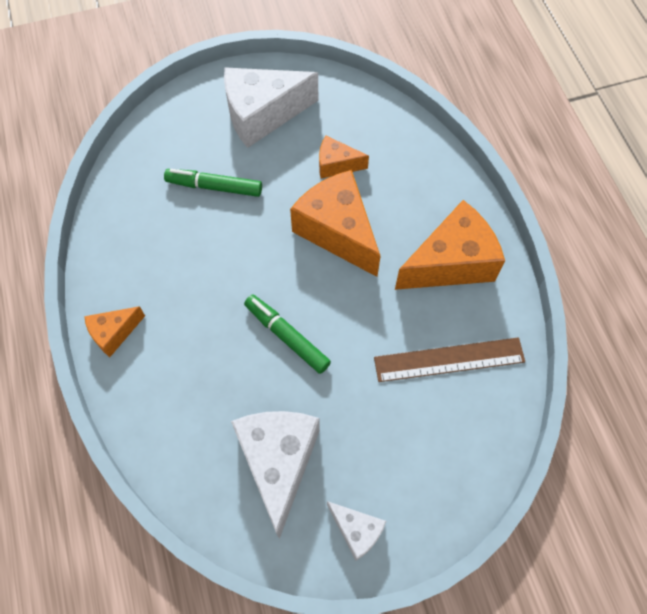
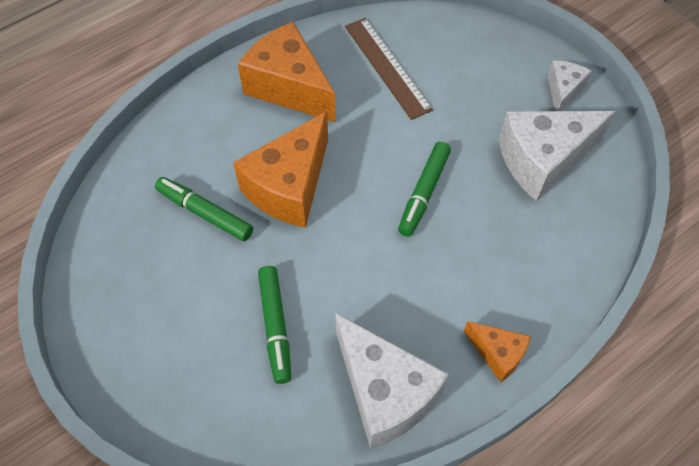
camera: 110 degrees left, 5 degrees down
(262, 115) = (154, 313): white cheese -> white cheese (385, 392)
(336, 165) = (205, 213): orange cheese -> green marker

